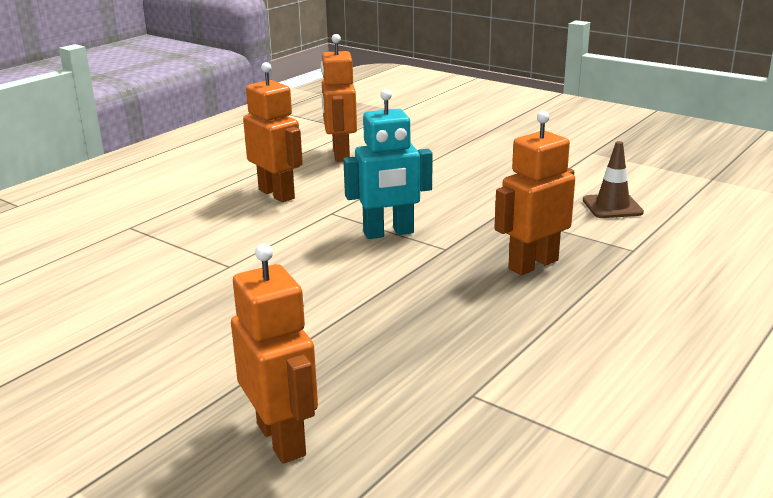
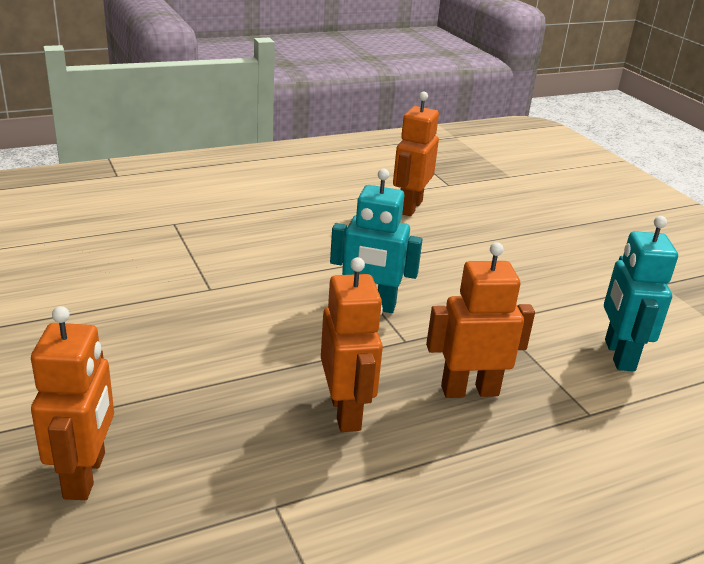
camera: 25 degrees right, 5 degrees up
(277, 194) = (316, 230): orange robot -> orange robot (346, 412)
(612, 206) = (618, 355): brown traffic cone -> turquoise robot

